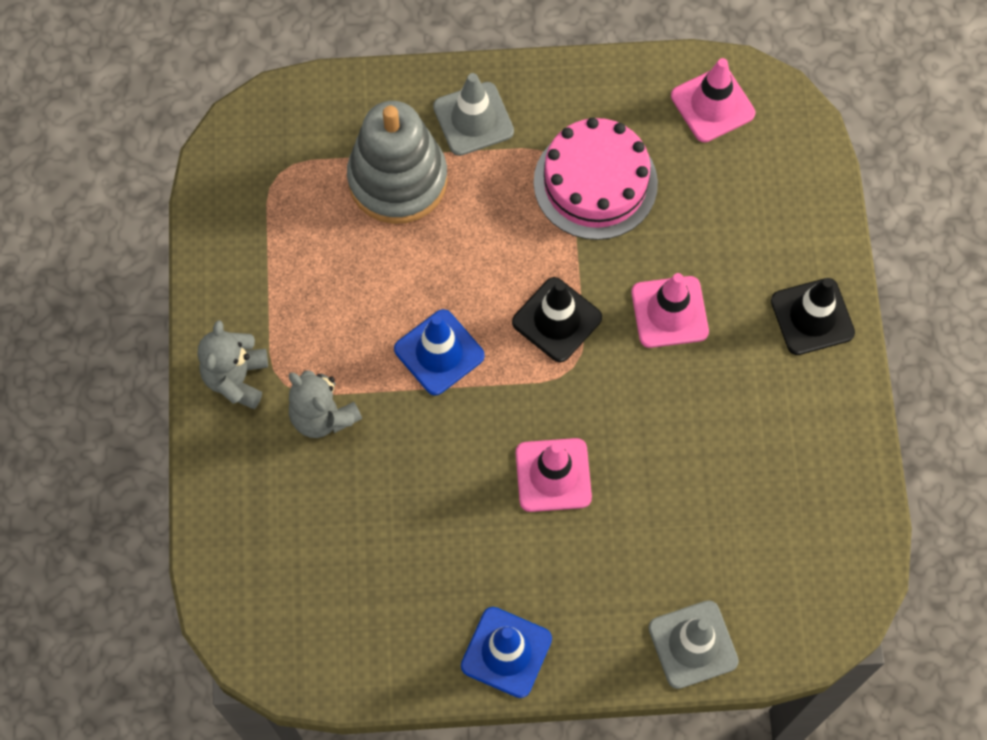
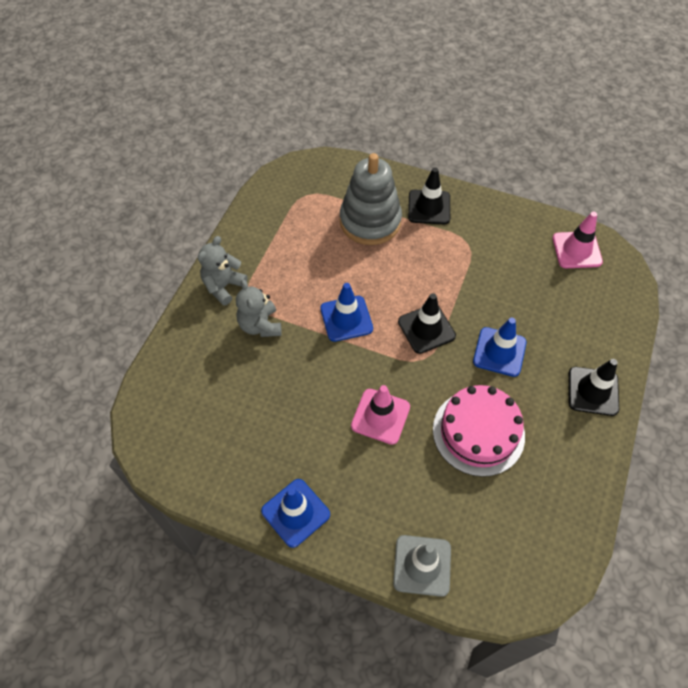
camera: 25 degrees right, 10 degrees down
(473, 119) = (429, 207): grey traffic cone -> black traffic cone
(595, 183) = (485, 264): pink cake -> pink cake (478, 432)
(669, 312) = (499, 352): pink traffic cone -> blue traffic cone

